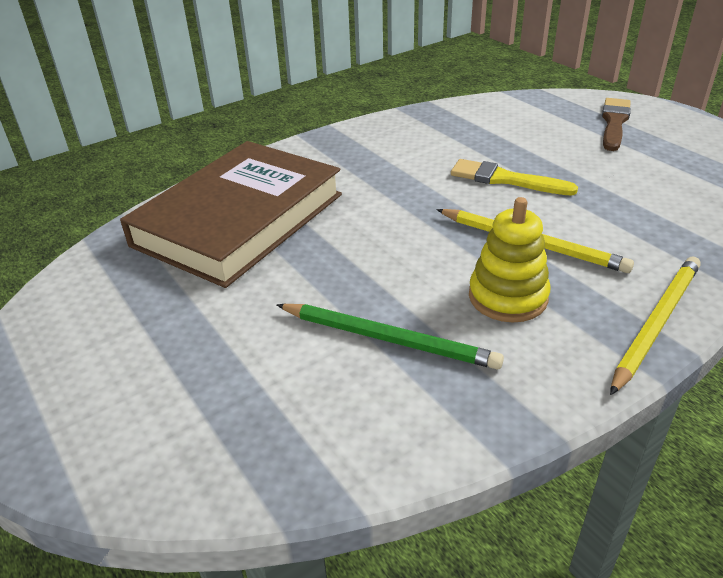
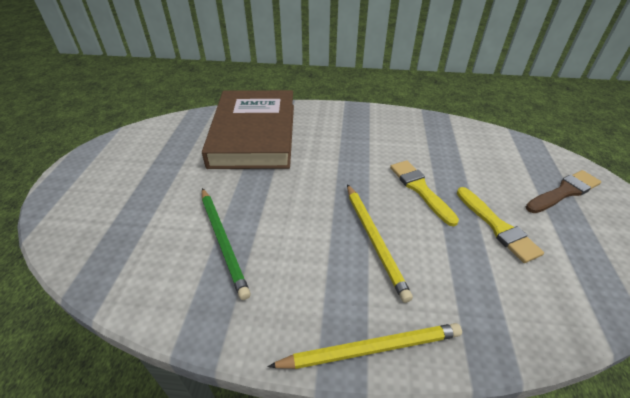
camera: 40 degrees right, 5 degrees up
(239, 219) = (254, 134): brown book -> brown book turned 75 degrees counterclockwise
(507, 297) = (311, 262): yellow stacking toy -> none
(607, 175) = (497, 226): none -> yellow brush

